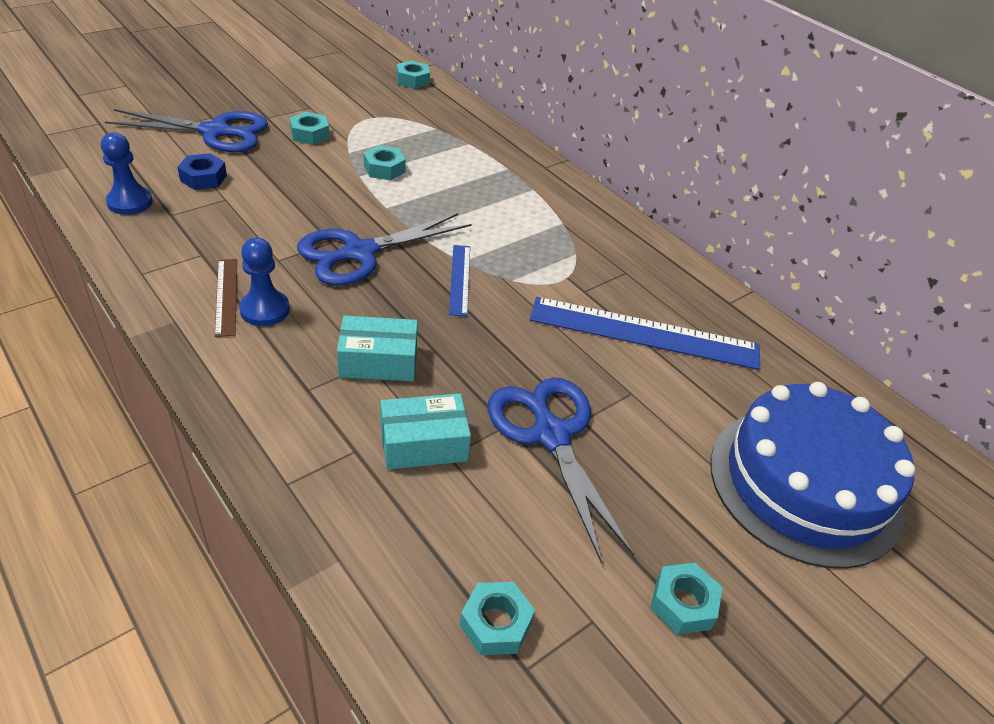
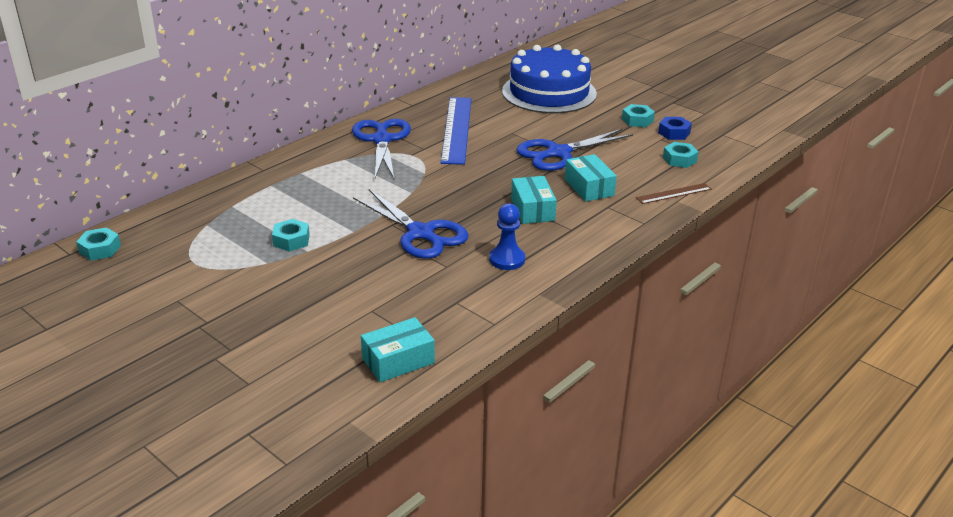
camera: 95 degrees left, 10 degrees down
(130, 202) = (398, 361): blue pawn -> turquoise box
(203, 178) = (341, 331): blue nut -> blue nut (674, 133)
(216, 132) = (248, 346): blue scissors -> blue scissors (382, 140)
(226, 296) = (501, 278): brown ruler -> brown ruler (673, 193)
(310, 134) = (237, 289): turquoise nut -> none
(460, 279) = (433, 191): blue ruler -> none

